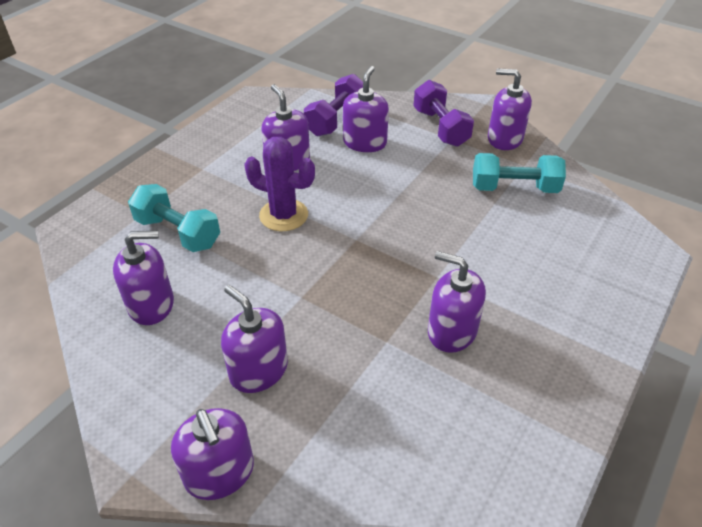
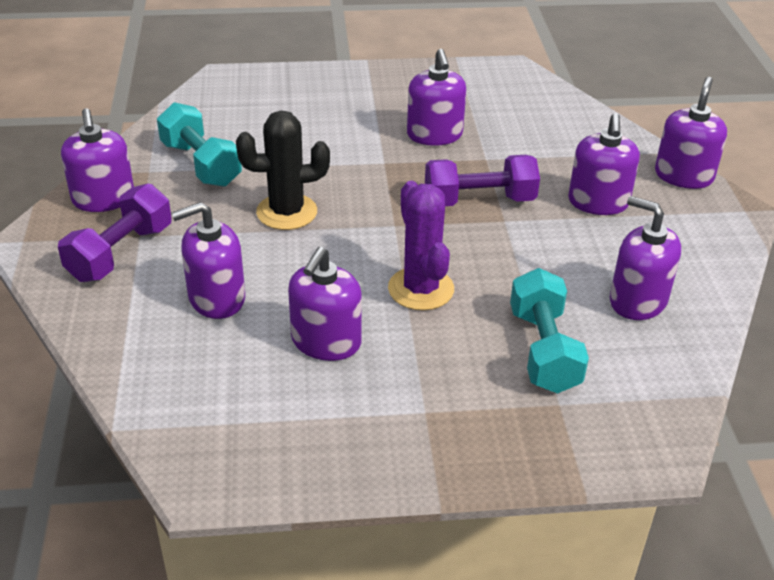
camera: 130 degrees left, 5 degrees down
(336, 119) = (184, 351): purple dumbbell -> purple dumbbell (479, 201)
(419, 200) = (287, 212): none -> black cactus

